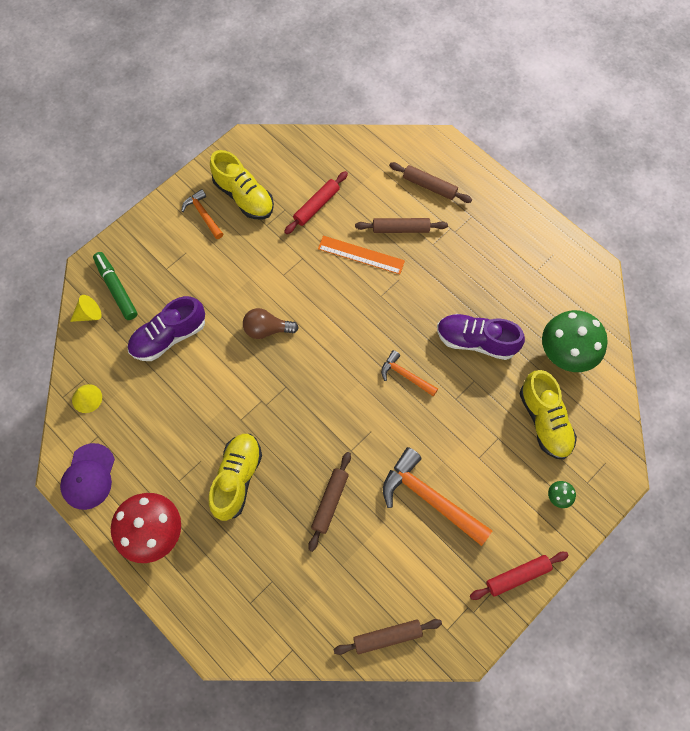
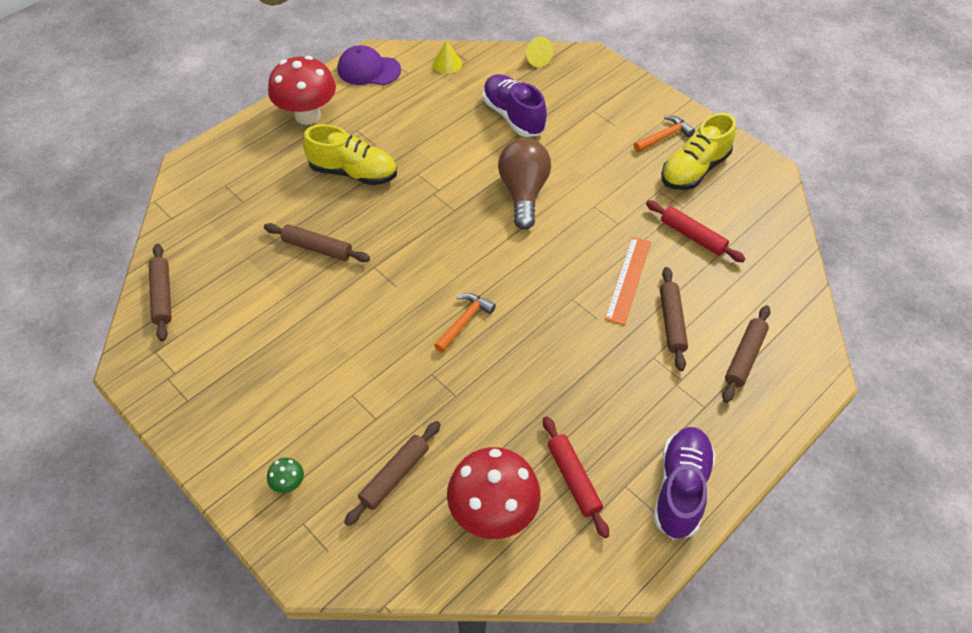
camera: 90 degrees right, 15 degrees down
(116, 288) = (566, 76): green marker -> none
(267, 329) = (523, 193): brown light bulb -> brown light bulb, size x1.51
(430, 498) = (308, 341): orange hammer -> none
(476, 341) = (511, 401): purple shoe -> purple shoe (680, 489)
(517, 576) = (198, 428): red rolling pin -> red rolling pin (573, 479)
(544, 421) = (395, 476): yellow shoe -> brown rolling pin
(565, 354) = (493, 513): green mushroom -> red mushroom

